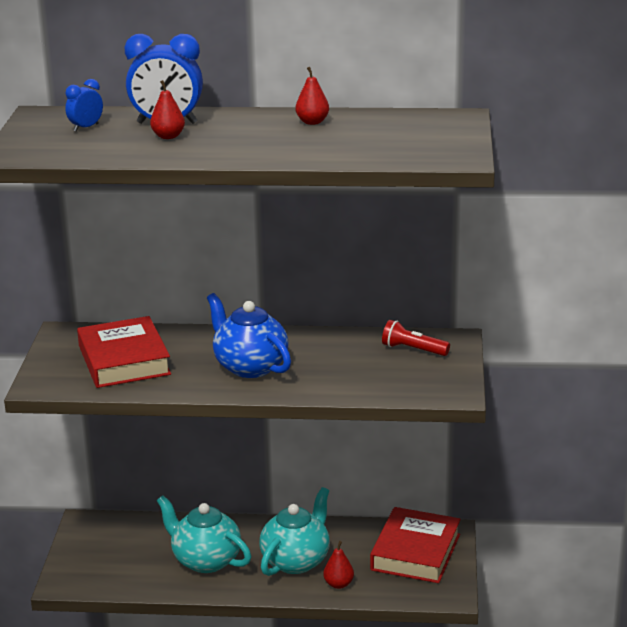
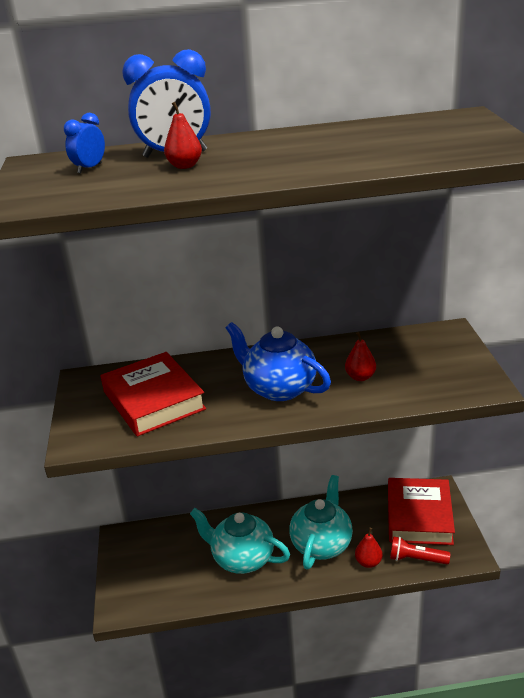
camera: 10 degrees left, 5 degrees up
(312, 122) = (325, 136): red pear -> red pear (360, 377)
(413, 349) = (420, 347): red flashlight -> red flashlight (416, 559)

